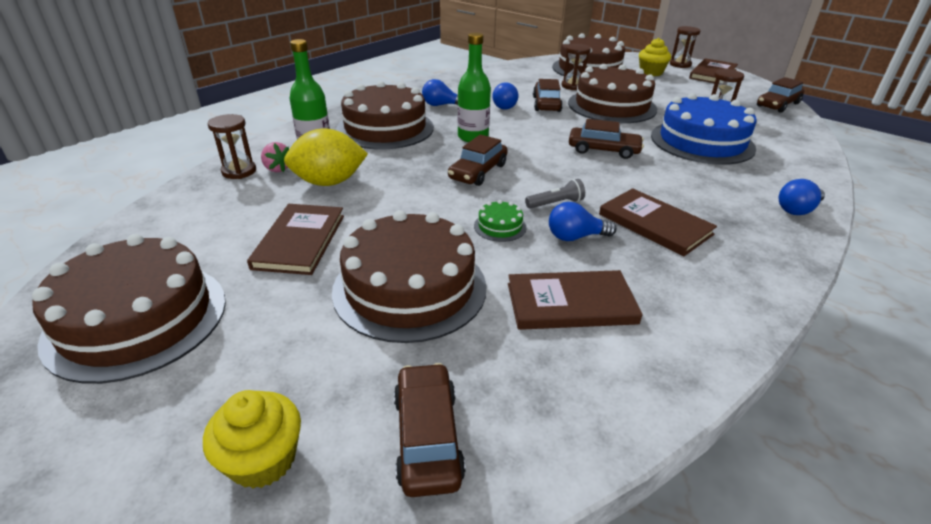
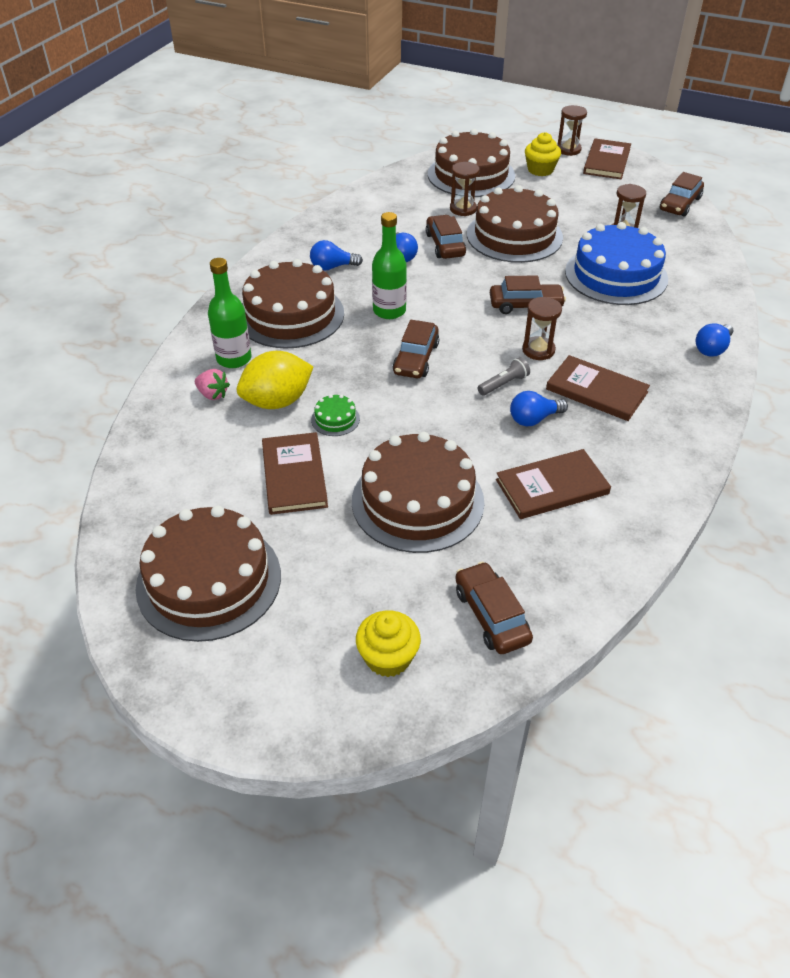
camera: 15 degrees left, 10 degrees up
(239, 171) = (175, 405): brown hourglass -> brown hourglass (538, 350)
(500, 226) = (464, 421): green cake -> green cake (335, 419)

